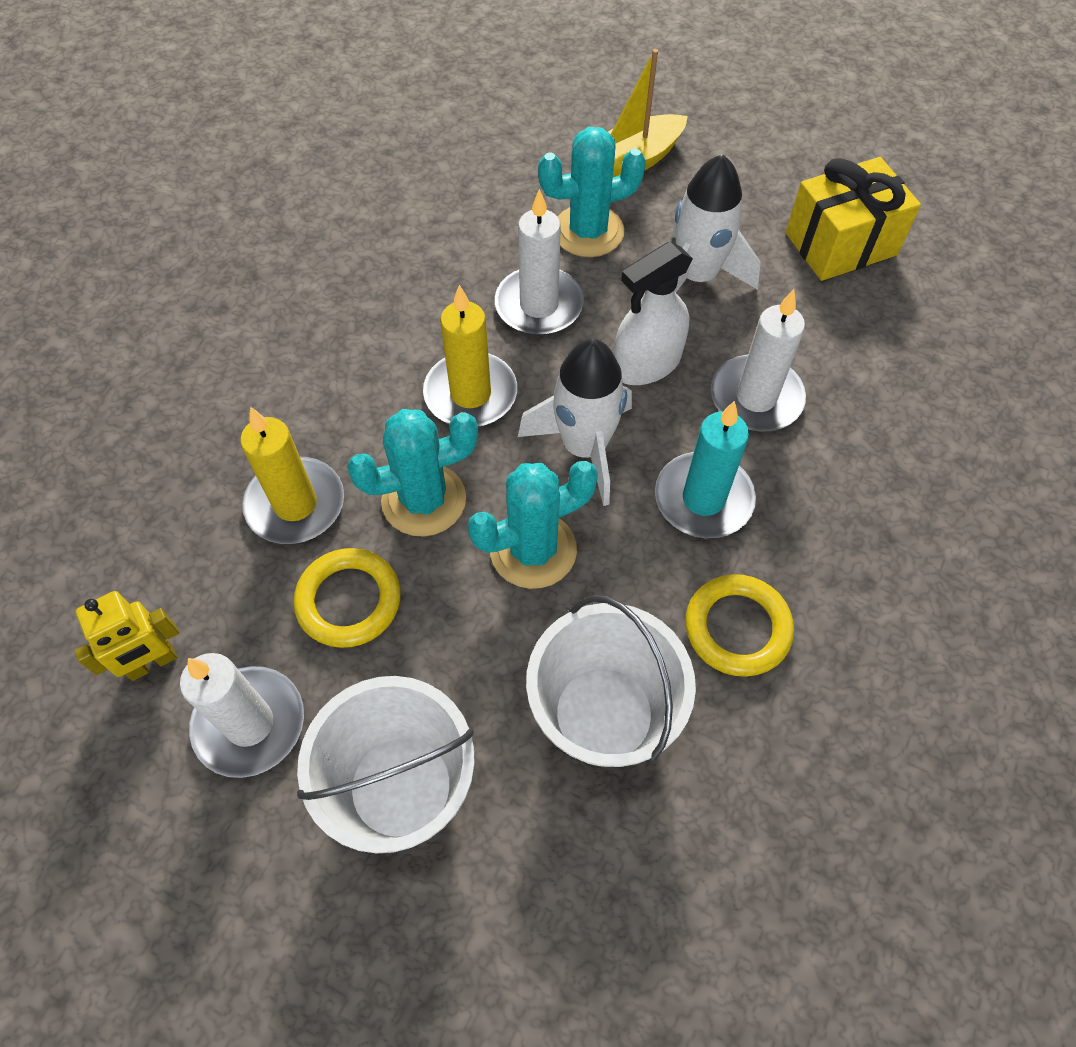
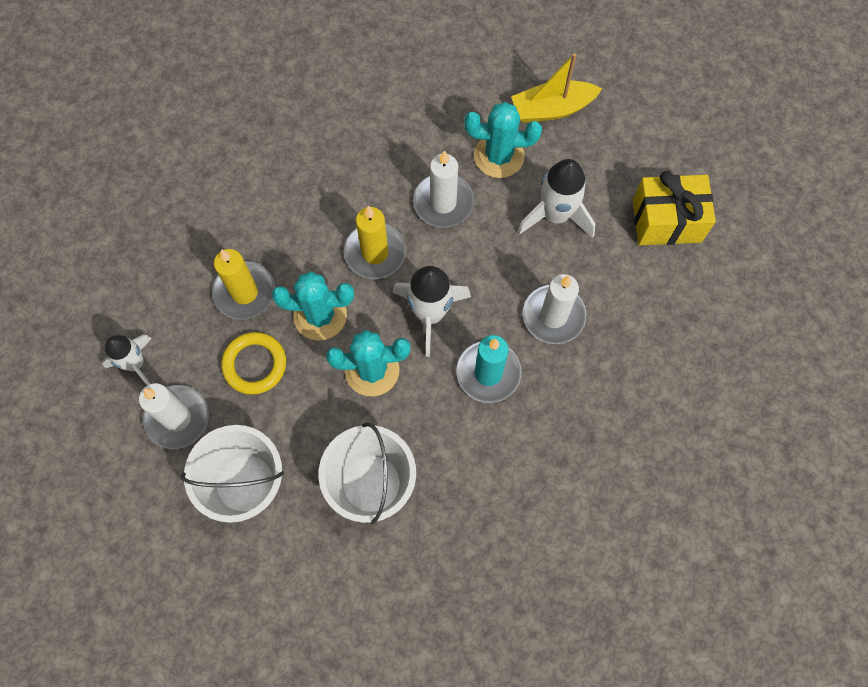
camera: 20 degrees right, 10 degrees up
(152, 663) = (135, 364): yellow robot -> white rocket
(646, 364) = (494, 268): white spray bottle -> none
(737, 628) = (471, 461): yellow ring -> none

